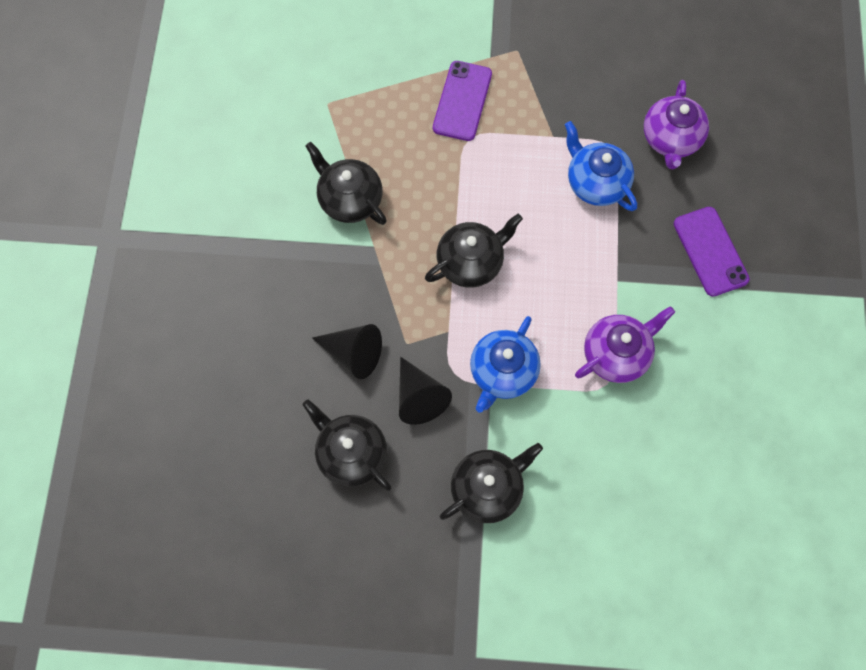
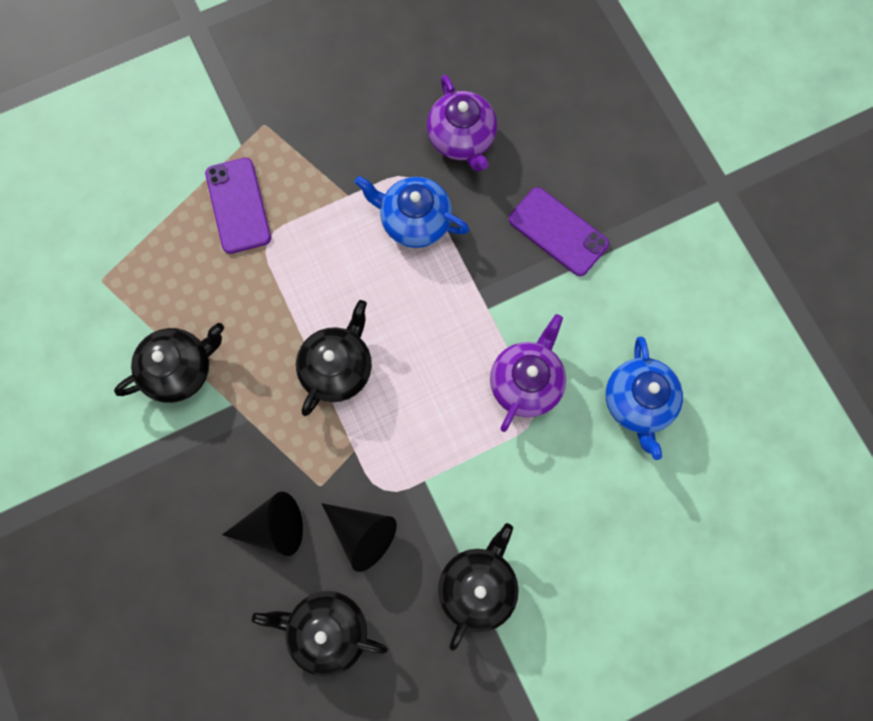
camera: 30 degrees left, 5 degrees up
(349, 199) = (180, 369): black teapot -> black teapot turned 135 degrees clockwise
(502, 372) = (429, 462): blue teapot -> blue teapot (638, 402)

